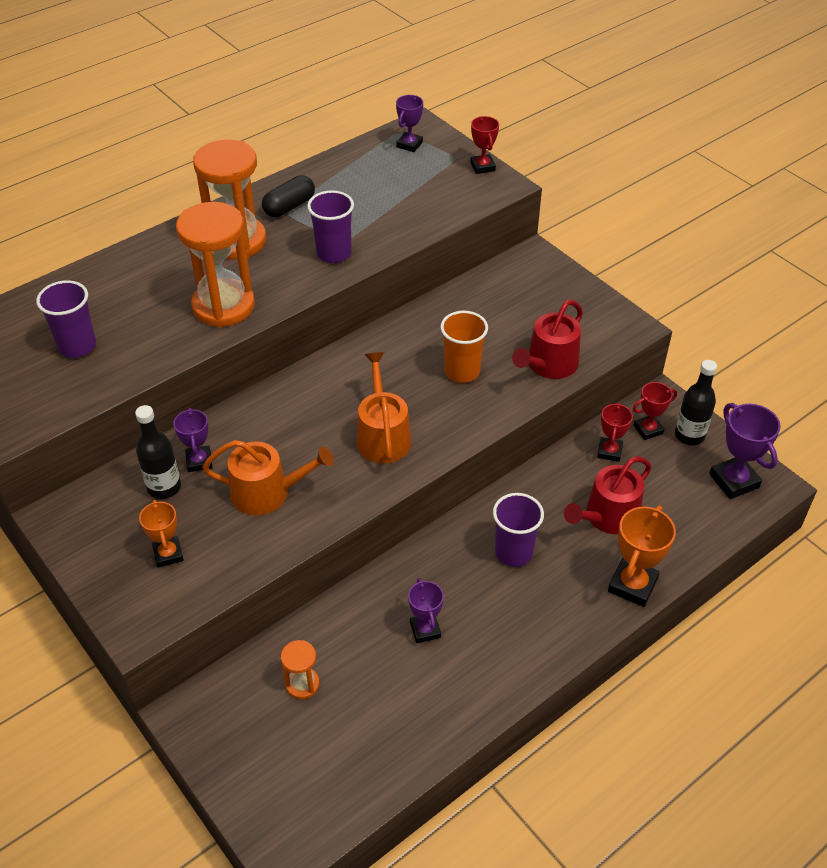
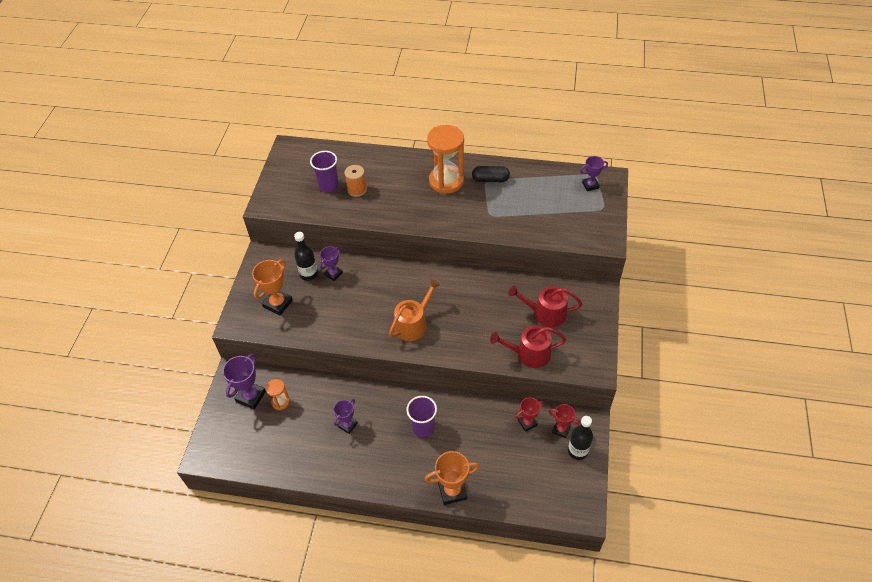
camera: 50 degrees right, 5 degrees up
(128, 324) = (357, 190): none -> orange spool
(168, 554) = (278, 304): orange trophy -> orange trophy, size x1.58
(223, 306) = (401, 210): orange hourglass -> none
(267, 493) = (340, 310): orange watering can -> none
(334, 253) = (478, 218): purple cup -> none
(462, 371) = (485, 323): orange cup -> none
(482, 167) = (610, 224): red trophy -> none
(607, 517) = (484, 451): red watering can -> red watering can (545, 313)
(734, 481) = (568, 492): purple trophy -> purple trophy (251, 396)

